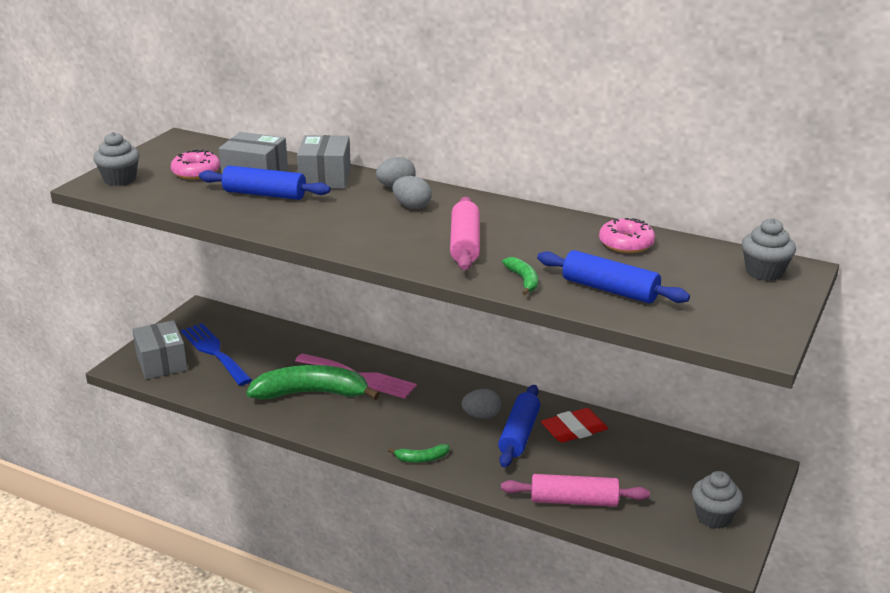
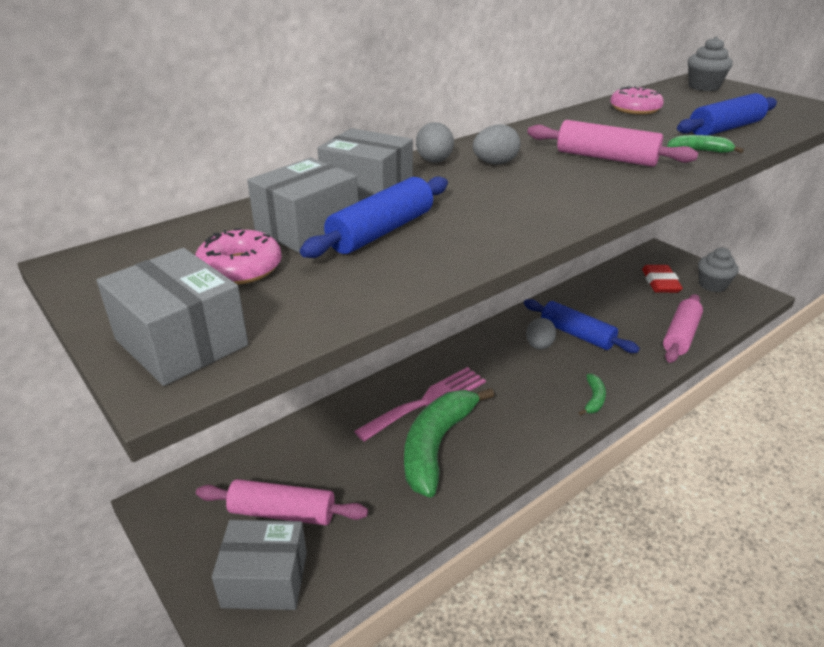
camera: 65 degrees left, 5 degrees up
(120, 179) = (181, 342): grey cupcake -> grey box
(214, 352) = (282, 513): blue fork -> pink rolling pin
(574, 430) = (582, 307): red eraser -> red eraser (660, 283)

